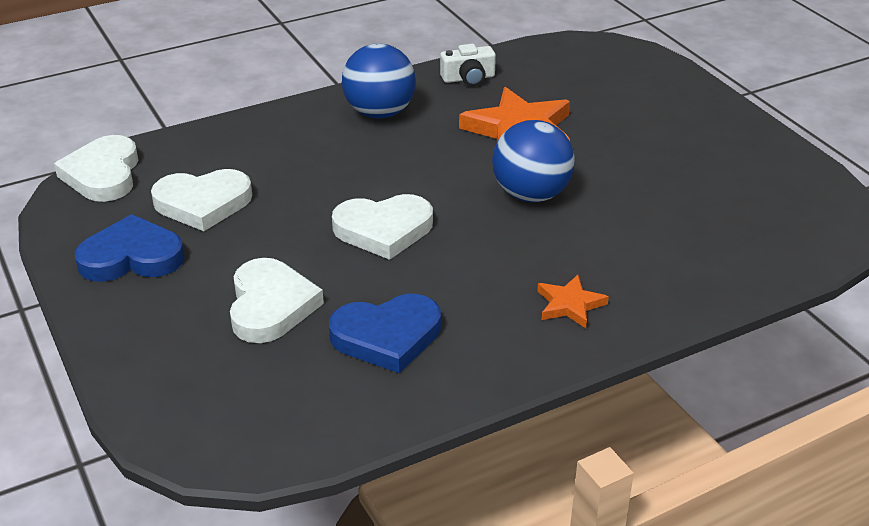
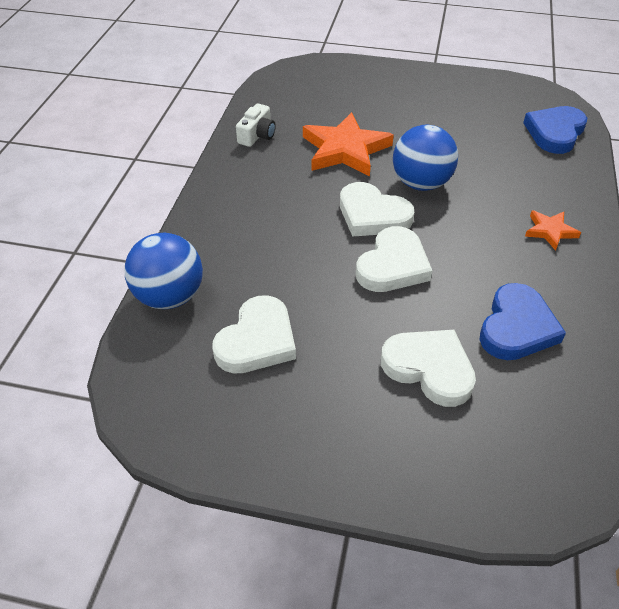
camera: 50 degrees left, 10 degrees up
(103, 174) = (142, 381): white heart -> white heart (372, 215)
(132, 257) = (286, 420): blue heart -> blue heart (555, 133)
(379, 113) = (248, 193): blue ball -> blue ball (169, 297)

